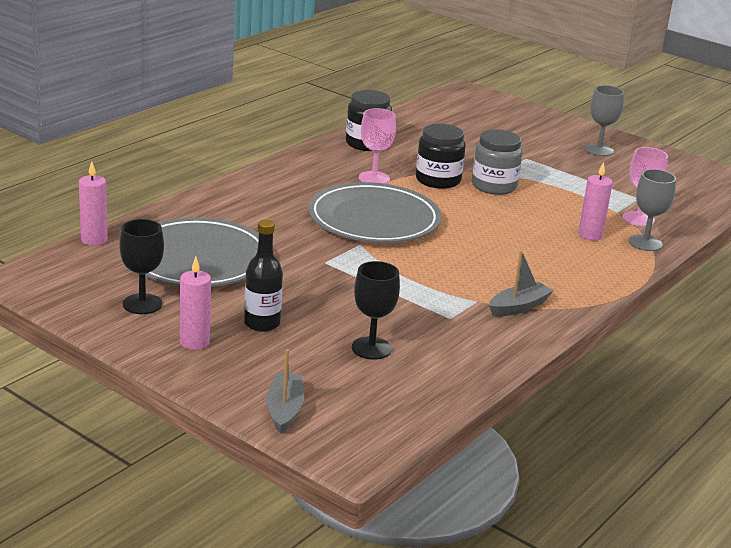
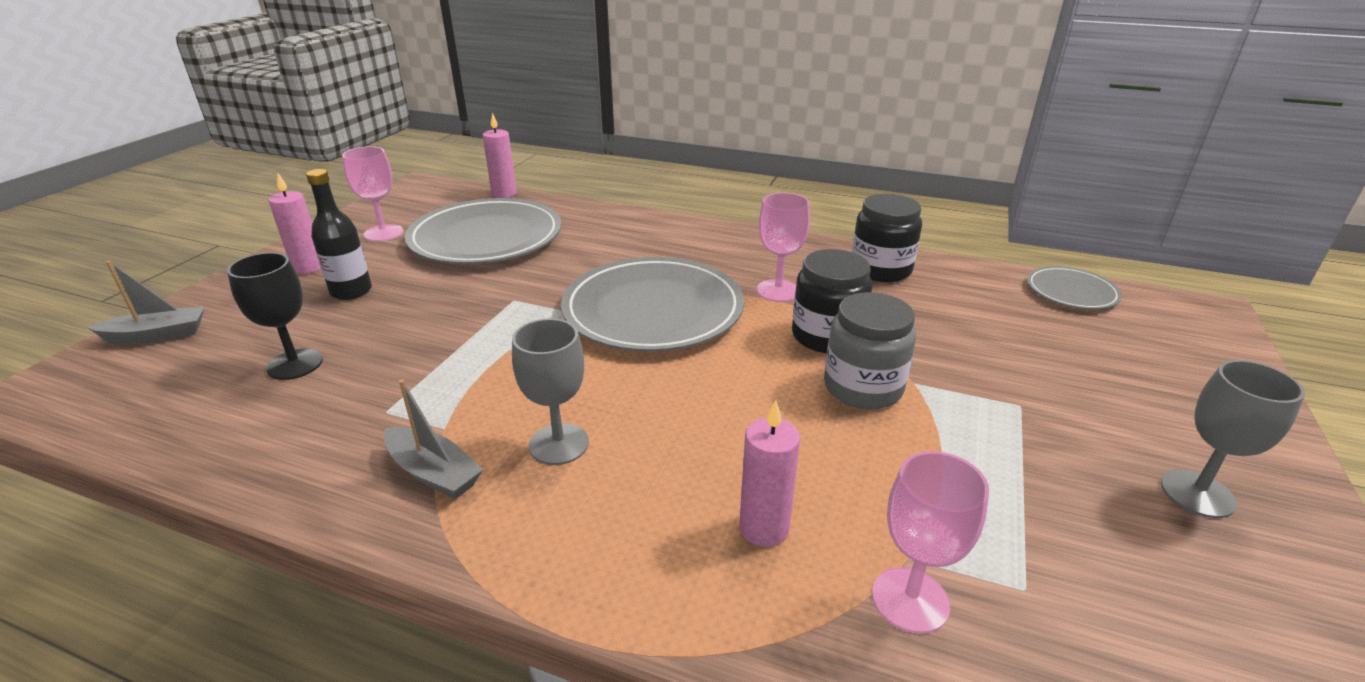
camera: 75 degrees right, 5 degrees up
(142, 304) = (383, 233): black goblet -> pink goblet
(429, 109) = (1071, 292): none -> grey plate
(645, 243) = (792, 626): grey goblet -> grey goblet (559, 444)

